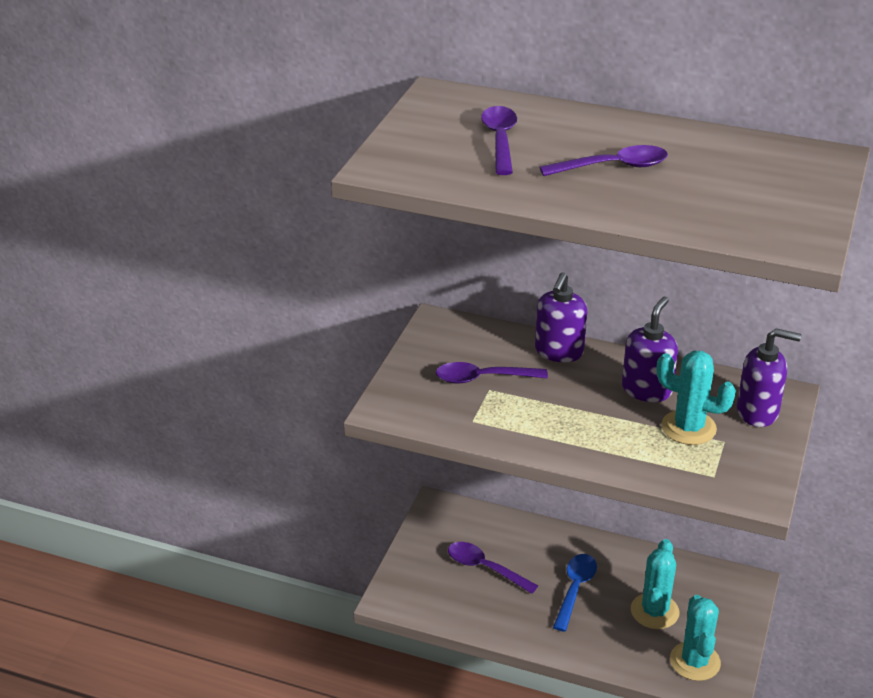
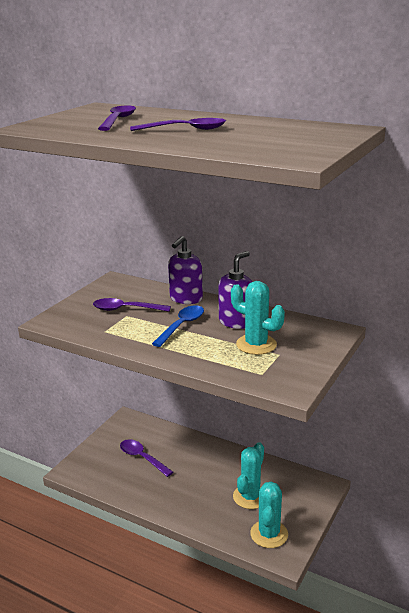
camera: 10 degrees right, 10 degrees down
(575, 589) = (198, 477): blue spoon -> blue spoon (181, 326)
(758, 412) = (312, 339): purple soap dispenser -> none

